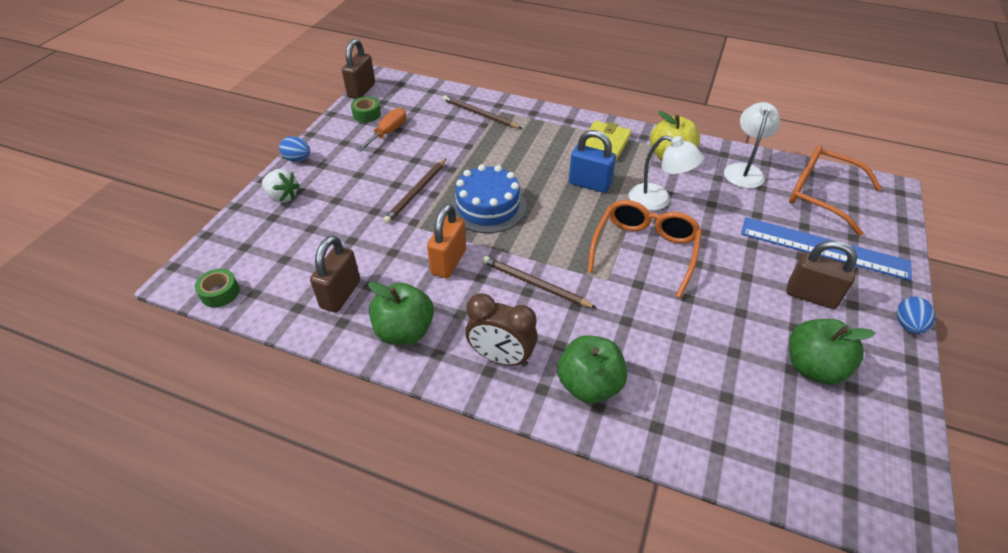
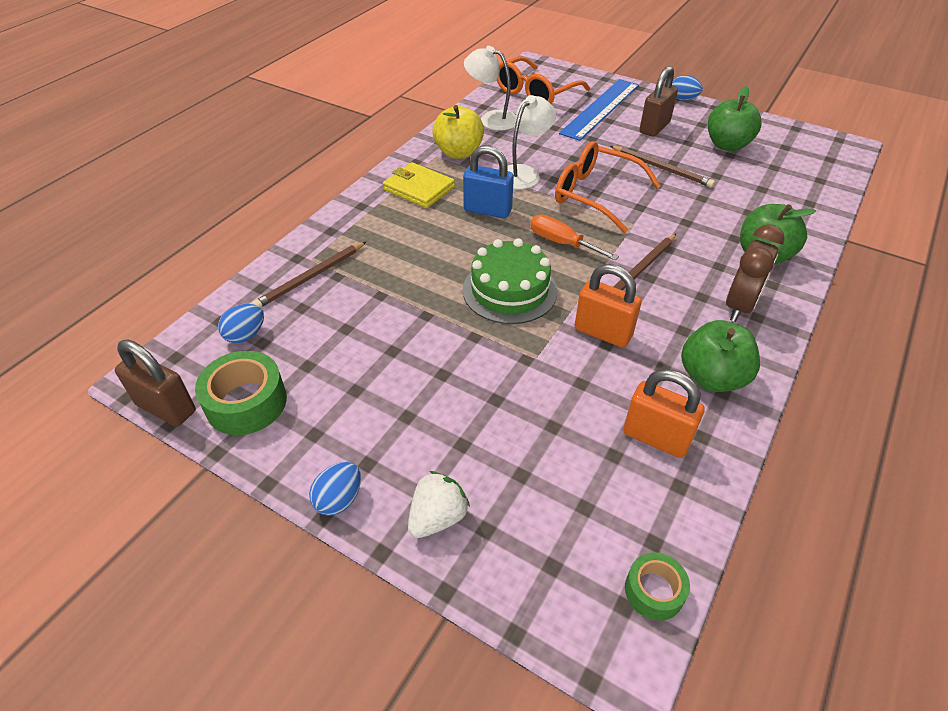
camera: 80 degrees left, 0 degrees up
(340, 294) = (656, 438): brown padlock -> orange padlock
(366, 114) = (246, 402): green tape -> green tape, size x1.68
(388, 132) = (312, 377): orange screwdriver -> orange screwdriver (561, 243)
(416, 192) = (466, 353): brown pencil -> brown pencil (661, 168)
(420, 102) = (245, 335): none -> blue egg
(488, 206) = (509, 290): blue cake -> green cake
(589, 184) = (487, 210): blue padlock -> blue padlock turned 75 degrees clockwise

